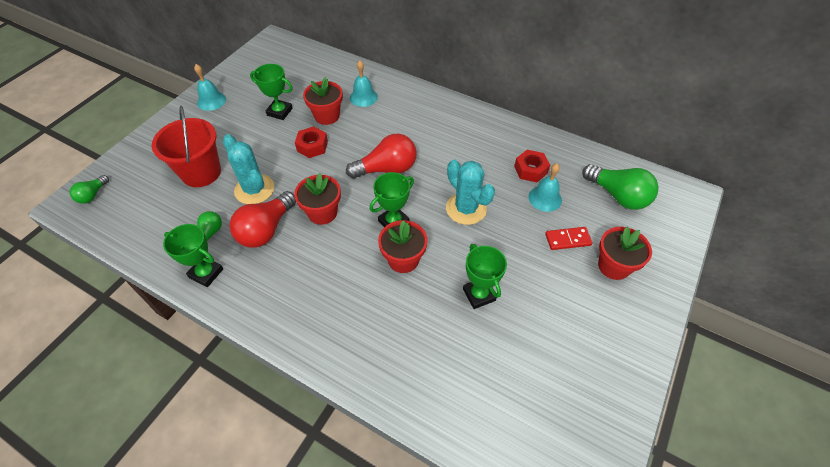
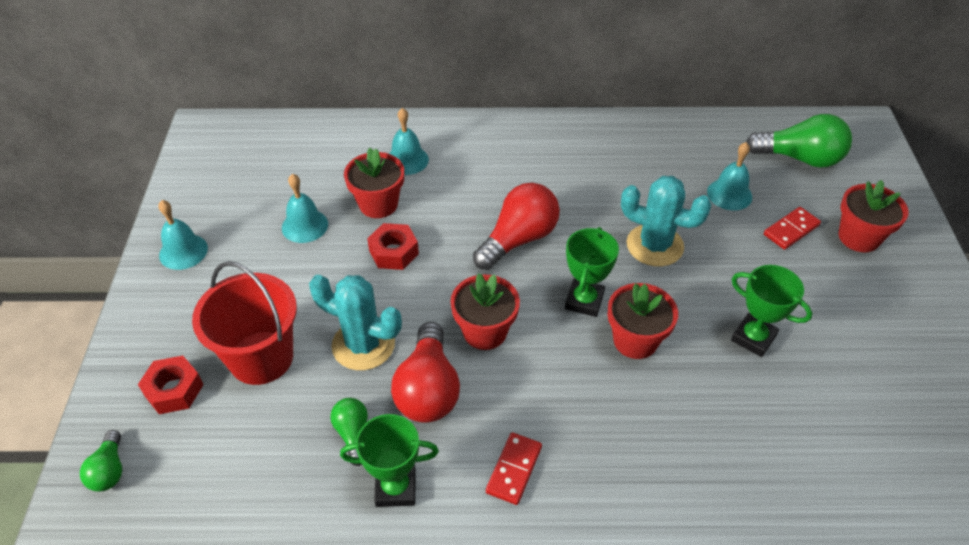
camera: 30 degrees left, 5 degrees down
(272, 296) = (514, 470): none -> red domino
(279, 112) = (305, 225): green trophy -> turquoise bell
(530, 170) = (687, 168): red nut -> red nut (174, 390)

